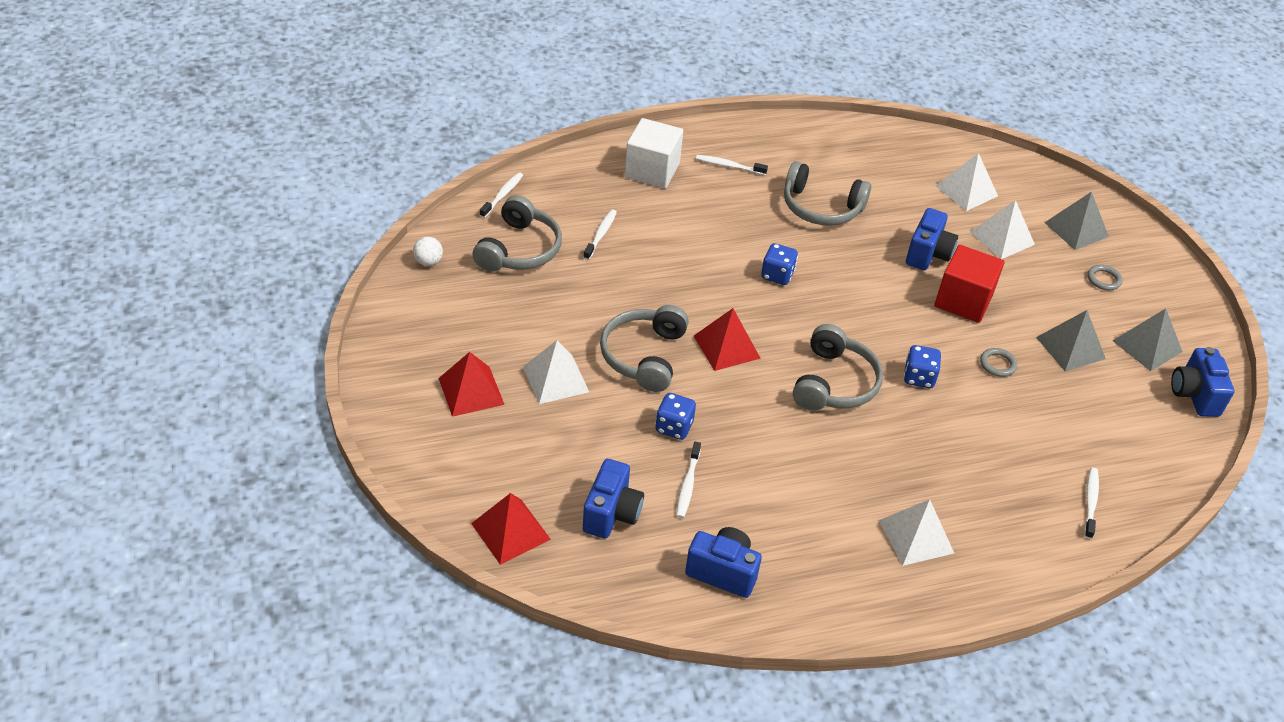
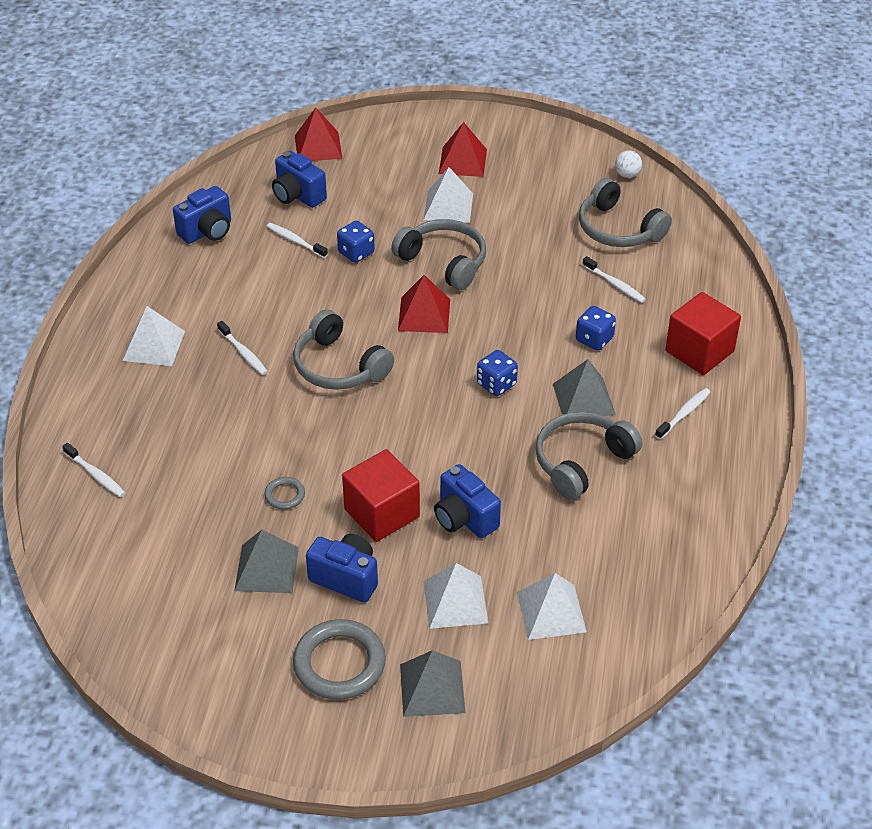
camera: 120 degrees right, 0 degrees up
(502, 195) = (701, 239): white toothbrush -> white toothbrush (243, 353)
(652, 170) = (699, 351): white cube -> red cube
(918, 377) = (307, 427): blue dice -> blue dice (594, 339)
(1103, 279) = (339, 663): grey ring -> grey ring, size x2.07
(1147, 346) = (225, 641): grey pyramid -> grey pyramid (584, 399)
(1194, 395) = (140, 640): blue camera -> blue camera (346, 578)

